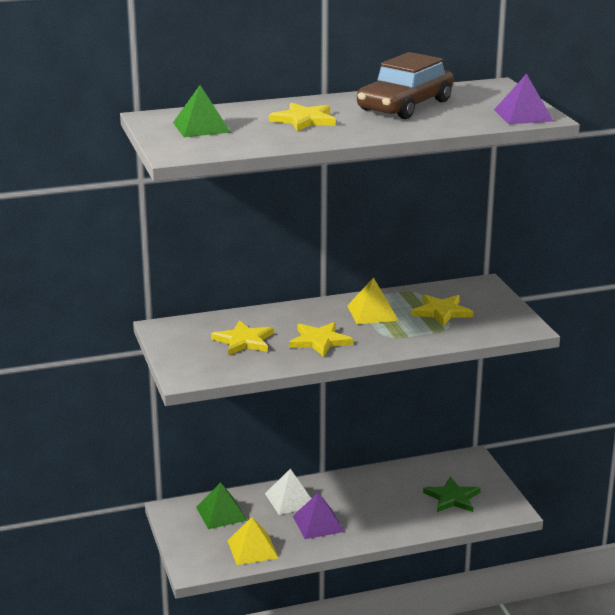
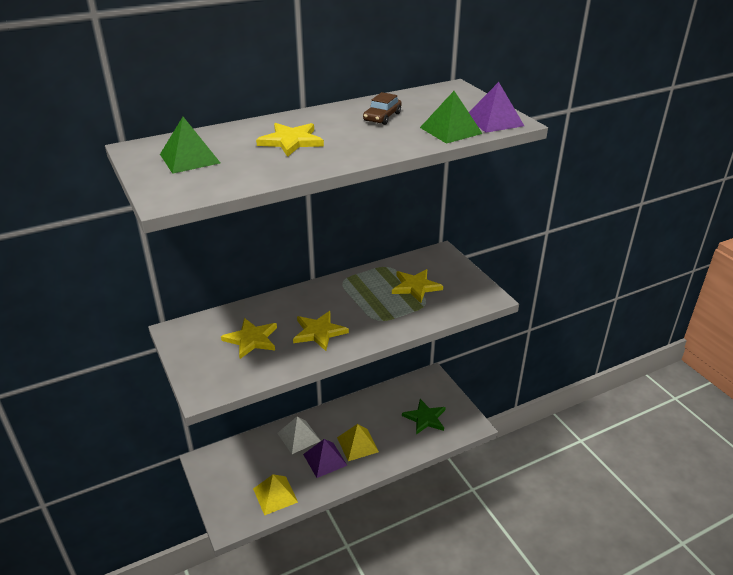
camera: 10 degrees left, 10 degrees up
(221, 513) = (244, 459): green pyramid -> green pyramid (451, 130)
(372, 313) = (358, 294): yellow pyramid -> yellow pyramid (357, 444)
(405, 106) = (382, 117): brown car -> brown car, size x0.47

